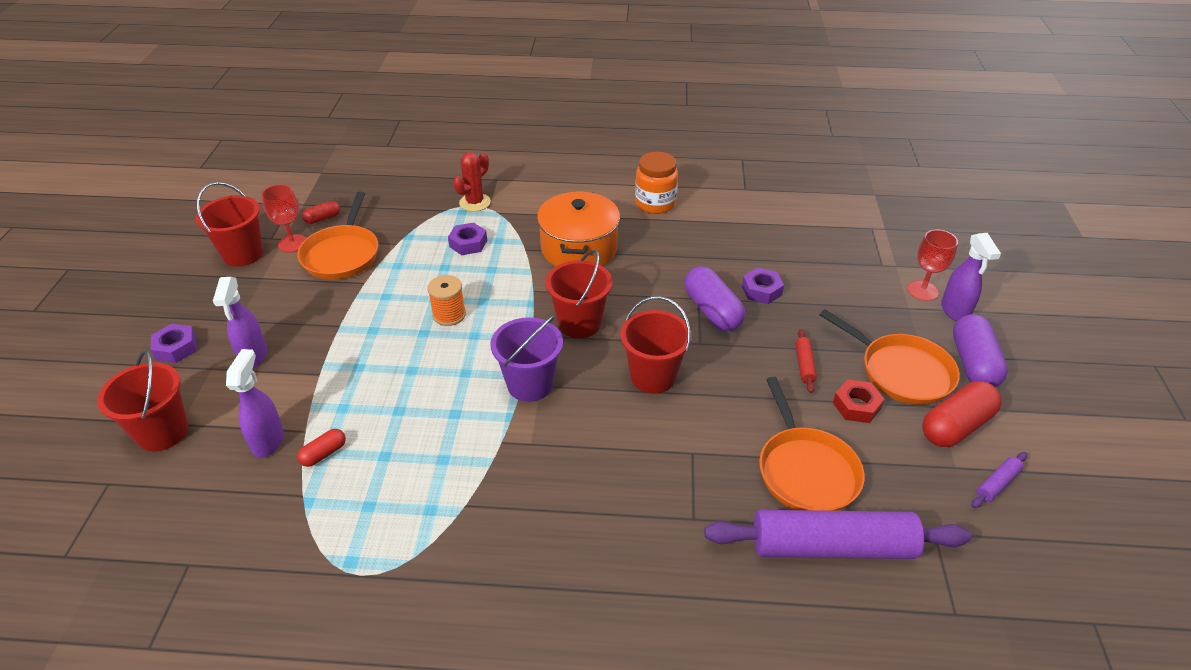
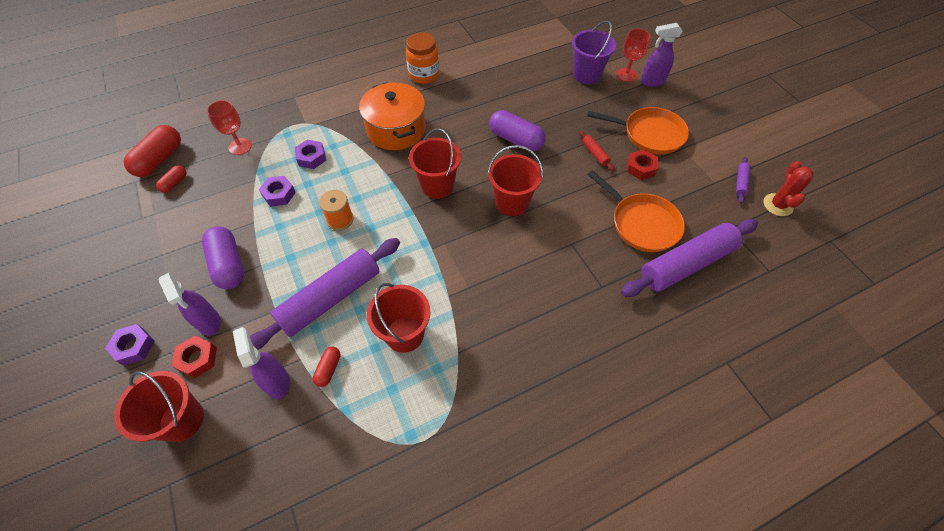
camera: 30 degrees left, 15 degrees up
(218, 384) = (197, 359): none -> red nut
(243, 254) = (127, 242): red bucket -> red bucket (404, 334)
(292, 243) = (165, 215): red goblet -> red goblet (240, 146)
(342, 254) = (216, 207): orange pan -> none
(379, 387) = (330, 298): none -> purple rolling pin
(475, 202) = (291, 122): red cactus -> red cactus (777, 205)
(530, 384) = (437, 245): purple bucket -> purple bucket (586, 75)
(761, 290) = (536, 112): purple nut -> purple nut (279, 194)
(955, 311) = (652, 82): purple spray bottle -> purple spray bottle turned 120 degrees clockwise
(955, 426) = (699, 156): red capsule -> red capsule (160, 159)
(973, 364) = (682, 112): purple capsule -> purple capsule (228, 265)

